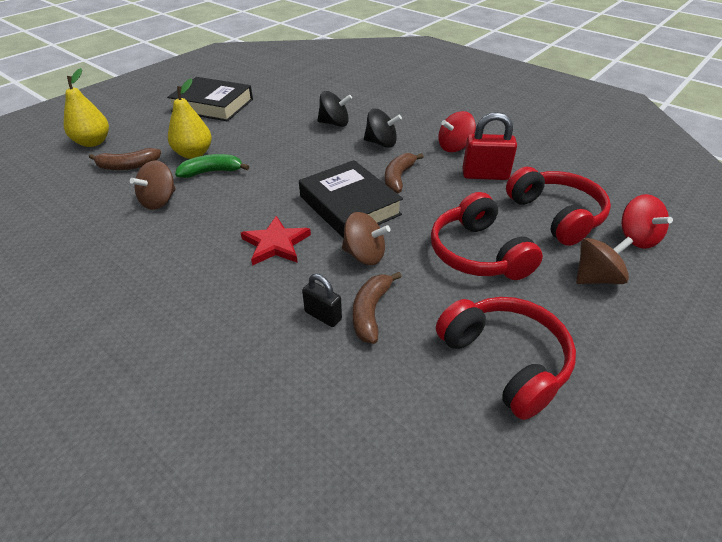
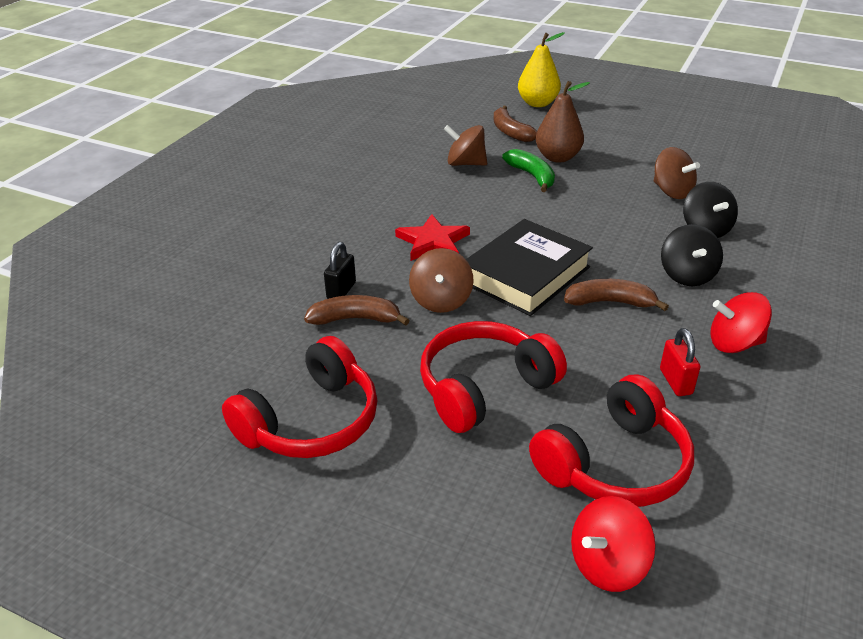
camera: 75 degrees right, 5 degrees down
(194, 154) = (557, 157): yellow pear -> brown pear
(213, 105) = (669, 140): black book -> none
(454, 147) = (734, 343): red spinning top -> red spinning top turned 45 degrees counterclockwise
(485, 175) = (675, 382): red padlock -> red padlock, size x0.61
(596, 278) = (483, 506): brown spinning top -> brown spinning top (671, 192)

